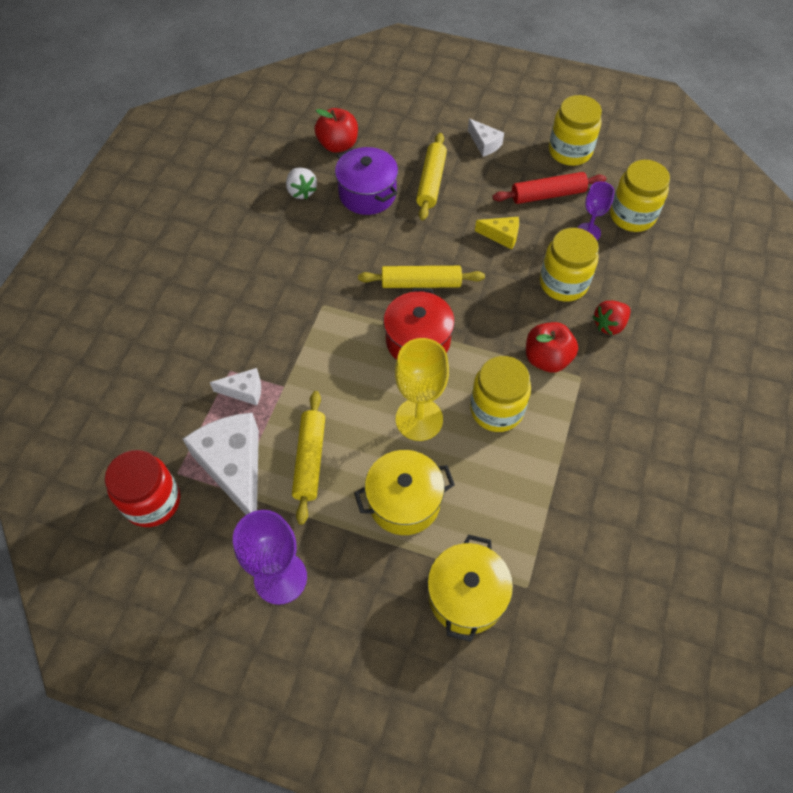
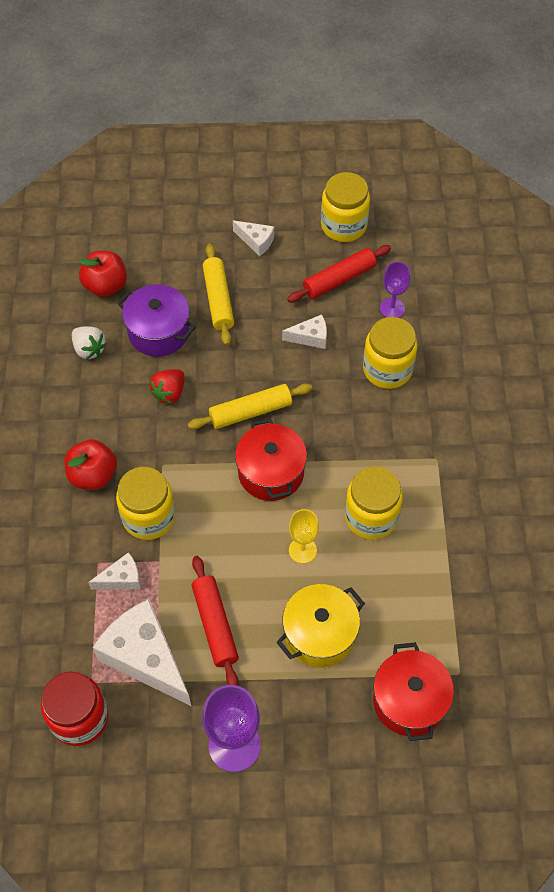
camera: 20 degrees left, 0 degrees up
(310, 460) = (215, 625): yellow rolling pin -> red rolling pin
(419, 419) = (302, 550): yellow goblet -> yellow goblet, size x0.59
(466, 596) = (409, 700): yellow pot -> red pot
(501, 236) = (310, 337): yellow cheese -> white cheese
(547, 359) = (399, 451): red apple -> red apple (93, 475)
(609, 325) = (444, 398): red strawberry -> red strawberry (169, 393)
(632, 216) = (427, 278): yellow jar -> yellow jar (149, 517)

